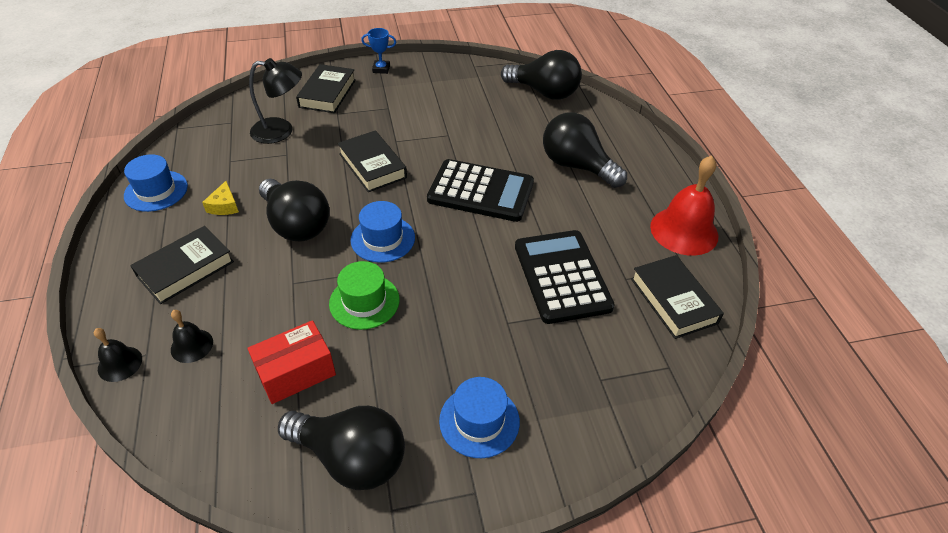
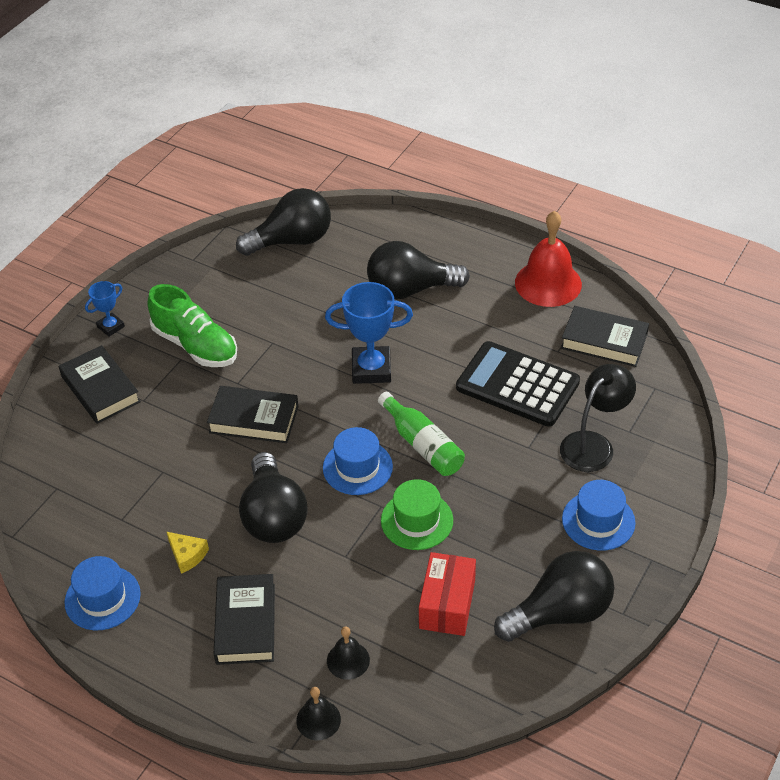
camera: 45 degrees left, 0 degrees up
(281, 131) = (120, 457): black lamp -> black lamp (593, 444)
(296, 224) = (273, 516): black light bulb -> black light bulb turned 75 degrees clockwise
(406, 107) = (195, 345): none -> green shoe
(441, 260) = (422, 445): none -> green bottle
(481, 191) = (371, 369): black calculator -> blue trophy

